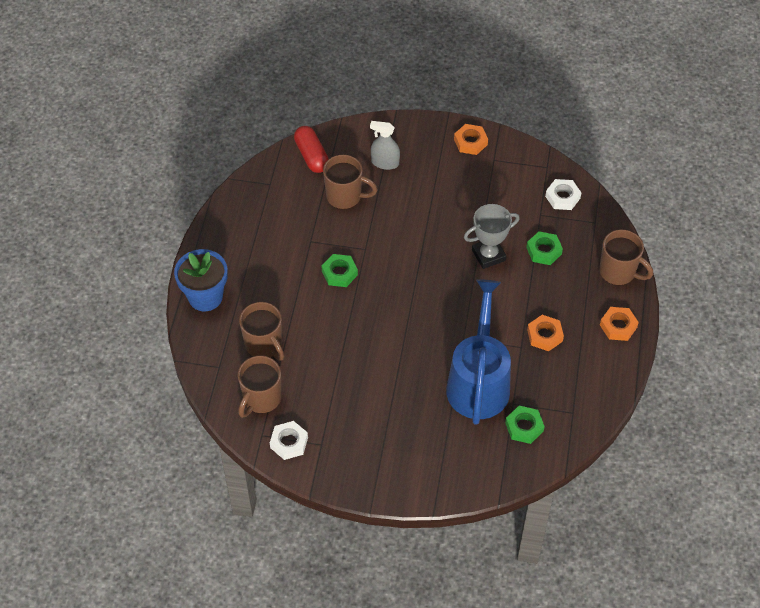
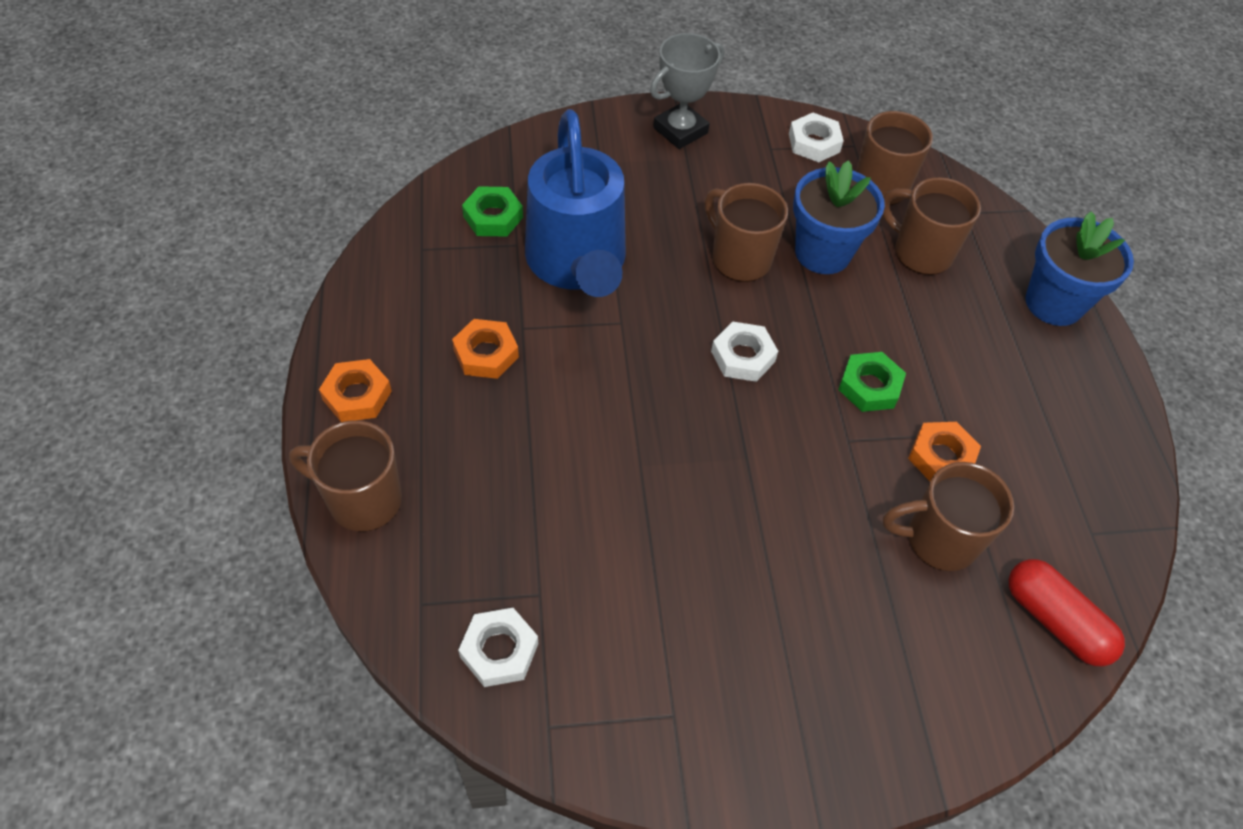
camera: 160 degrees right, 0 degrees up
(325, 357) = (822, 253): none -> blue flower pot
(378, 364) = (739, 258): none -> brown mug
(385, 163) = (901, 643): grey spray bottle -> none
(401, 304) = (743, 356): none -> white nut
(470, 142) = (741, 753): orange nut -> orange nut (941, 457)
(488, 255) = (621, 478): grey trophy -> grey trophy (680, 130)
(544, 251) = (516, 512): green nut -> none

